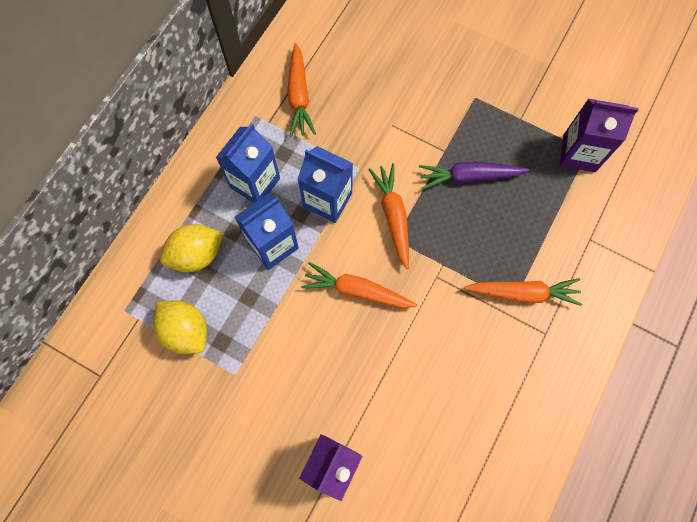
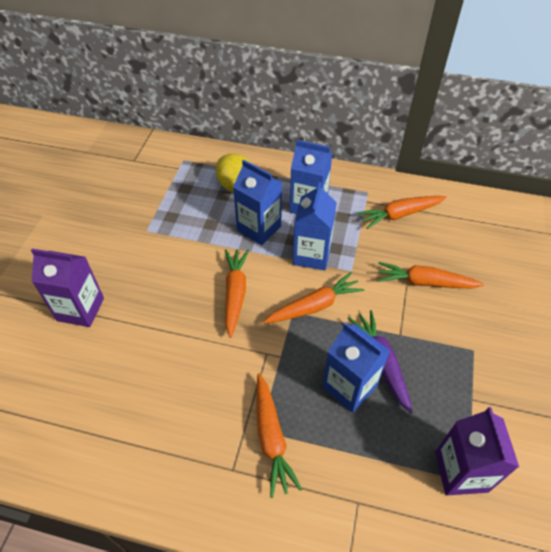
camera: 75 degrees right, 20 degrees down
(186, 331) = (175, 195): yellow lemon -> none
(392, 107) = (425, 282): none -> orange carrot
(488, 212) = (349, 387): none -> blue carton

